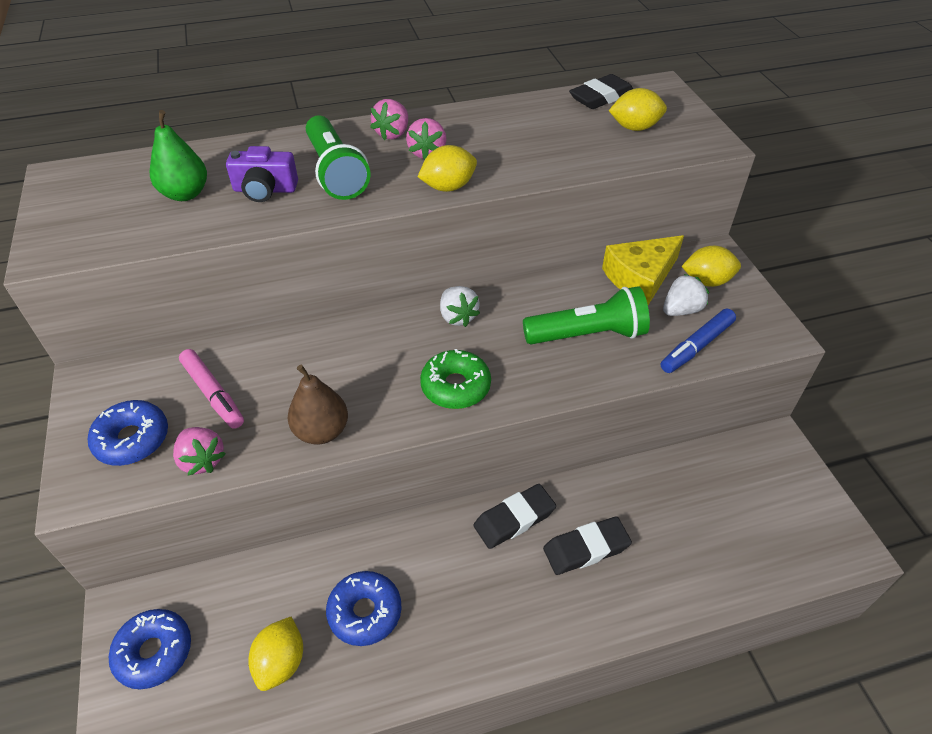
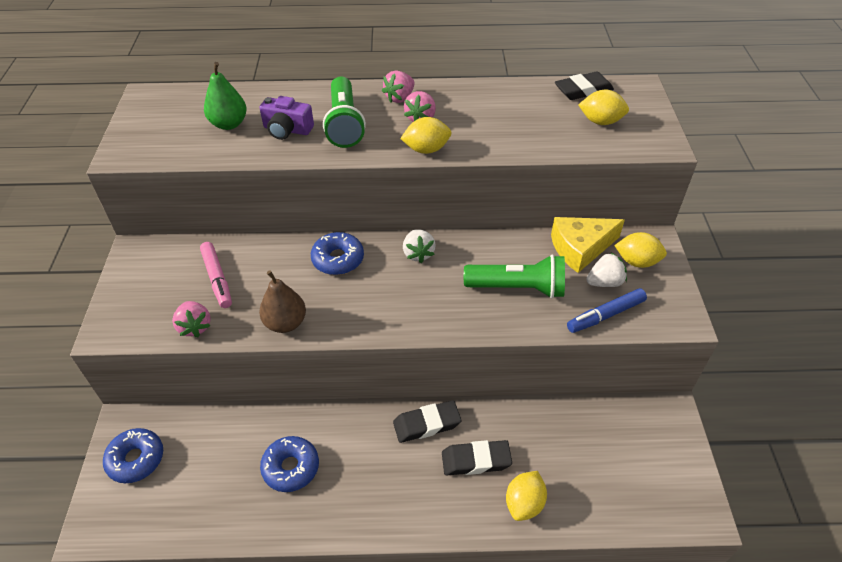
camera: 15 degrees right, 0 degrees up
(132, 439) = (152, 301): blue donut -> blue donut (338, 259)
(281, 662) = (220, 489): yellow lemon -> yellow lemon (524, 503)
(455, 386) = (397, 309): green donut -> none

